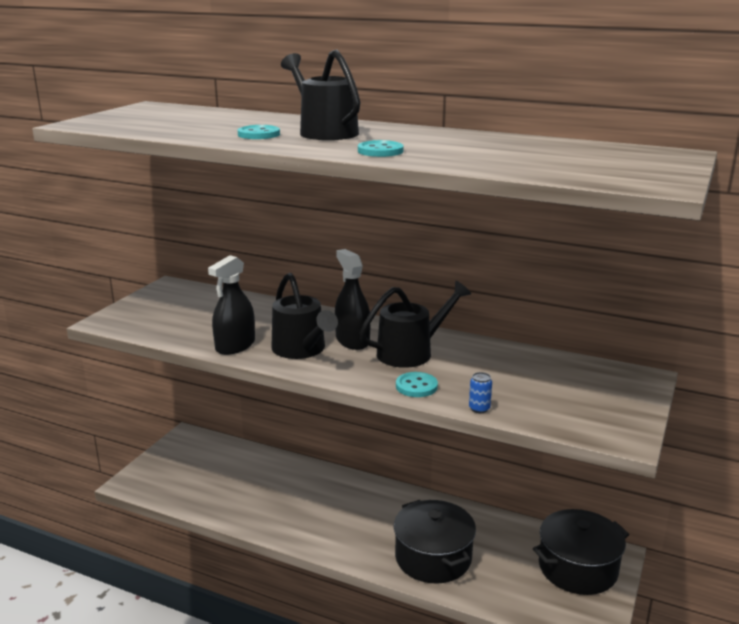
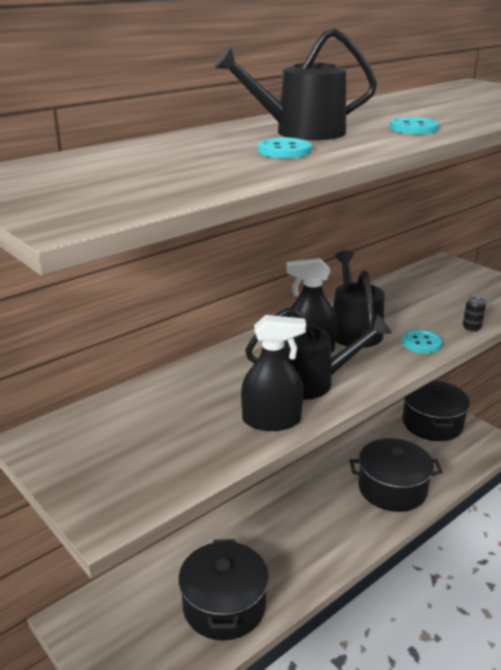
camera: 65 degrees left, 5 degrees up
(229, 496) = (224, 606): none -> black pot
(235, 346) = (271, 420): black spray bottle -> black spray bottle turned 60 degrees counterclockwise
(479, 408) = (471, 328): blue can -> black can

